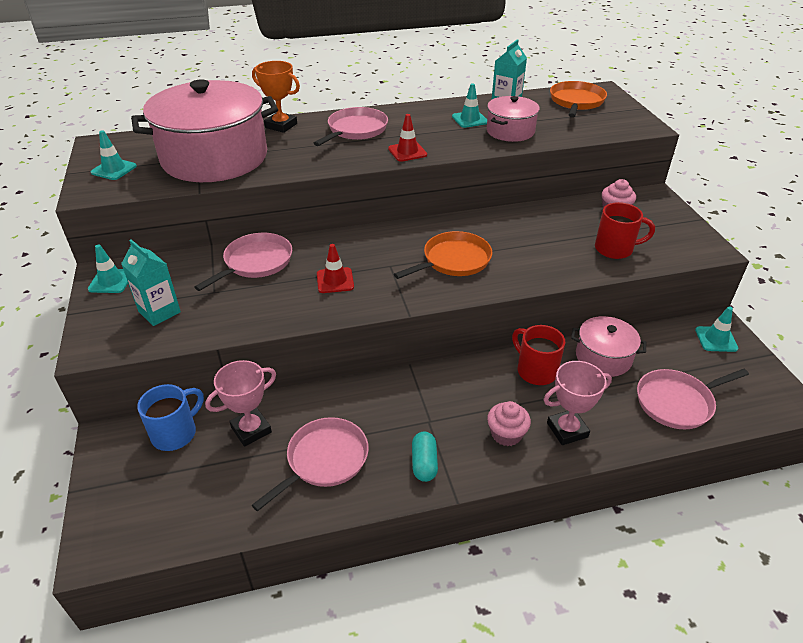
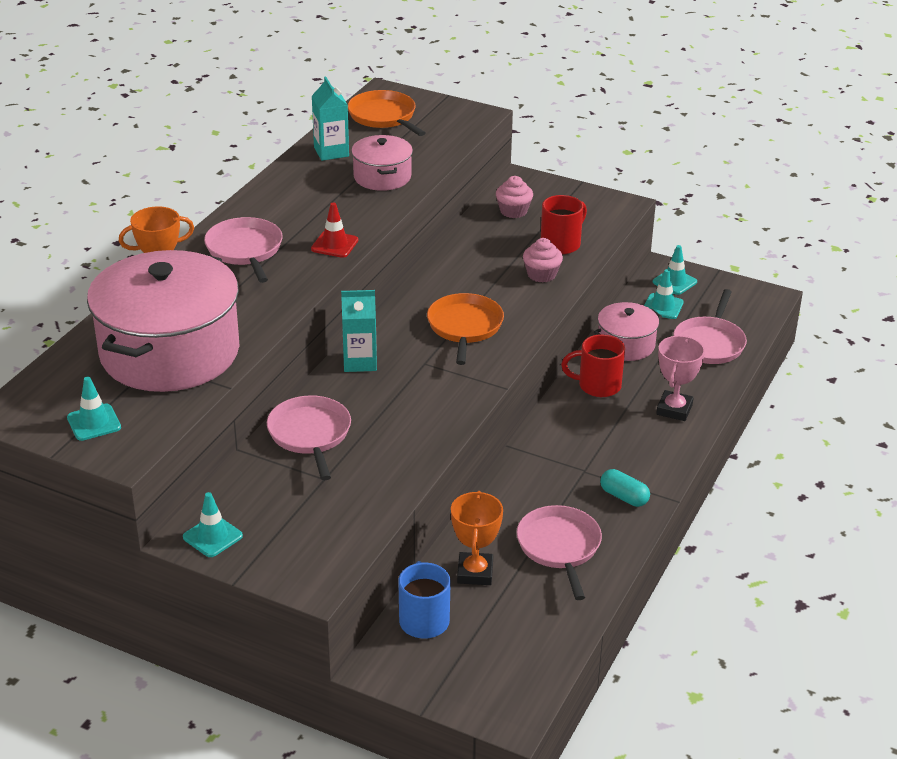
camera: 50 degrees left, 5 degrees down
(159, 312) = (312, 523): turquoise carton -> turquoise carton (360, 362)
(251, 430) = (475, 573): pink trophy -> orange trophy
(335, 280) = (404, 403): red traffic cone -> none
(470, 119) = (327, 183): turquoise traffic cone -> turquoise traffic cone (662, 306)
(506, 434) = (643, 440): pink cupcake -> pink cupcake (541, 274)

